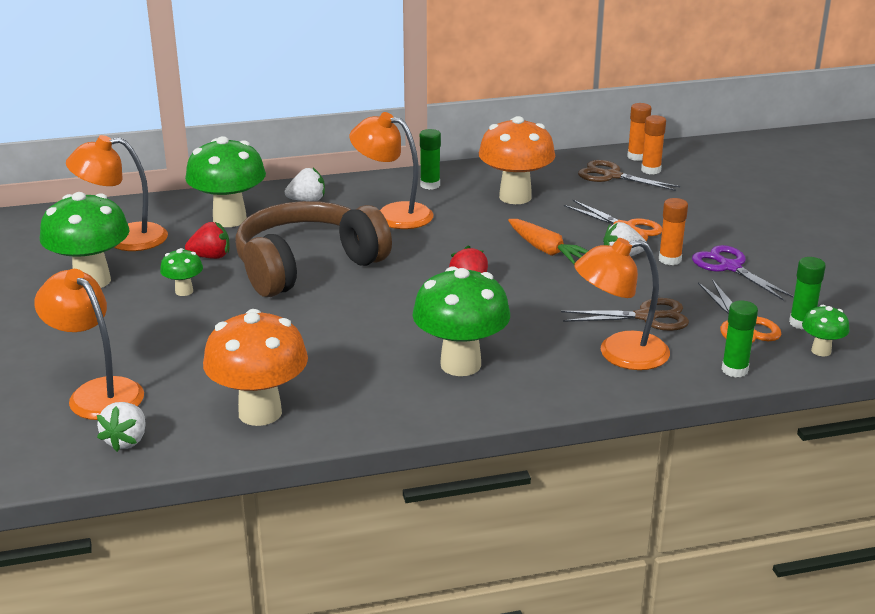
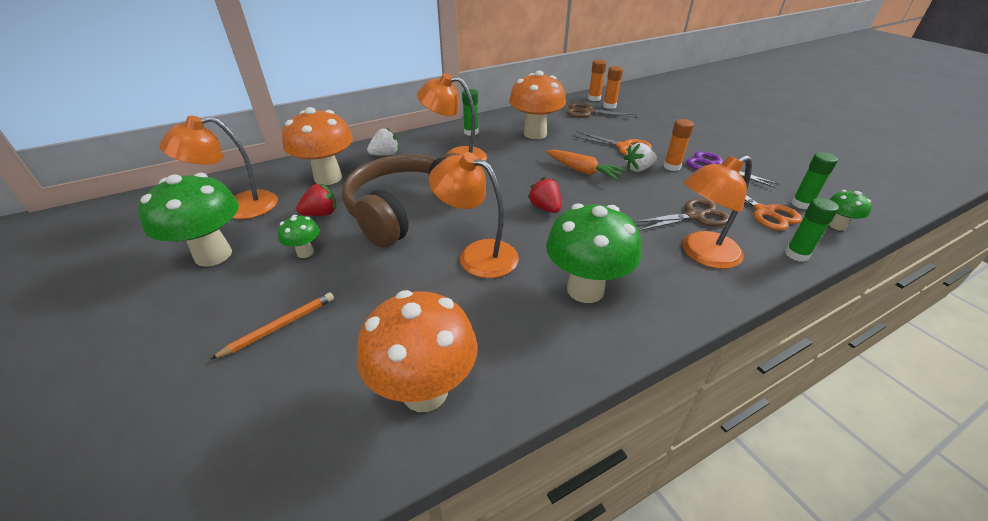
camera: 15 degrees left, 10 degrees up
(97, 393) = (235, 400): orange lamp -> orange lamp (477, 254)
(126, 441) = (282, 474): white strawberry -> none
(145, 348) = (280, 326): none -> orange pencil
(229, 219) = (328, 178): green mushroom -> orange mushroom

